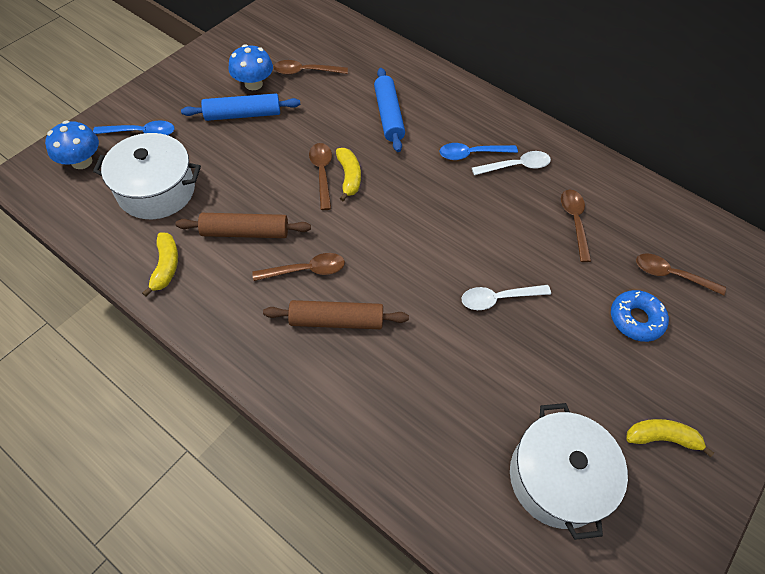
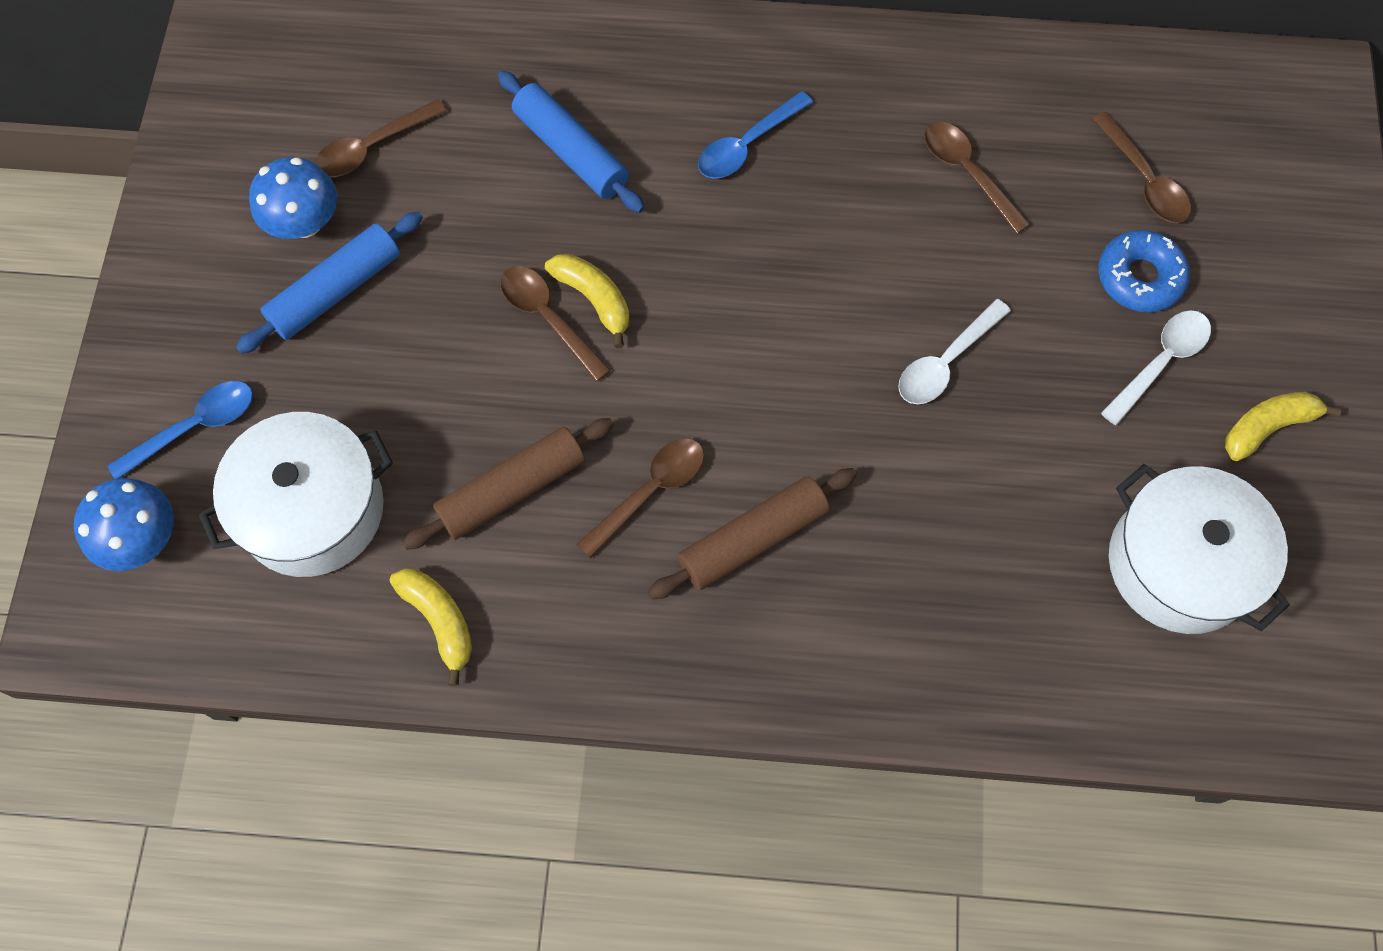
camera: 30 degrees left, 10 degrees up
(516, 166) = (825, 128): white spoon -> white spoon (1160, 362)
(671, 275) = (1144, 179): brown spoon -> brown spoon turned 105 degrees counterclockwise

